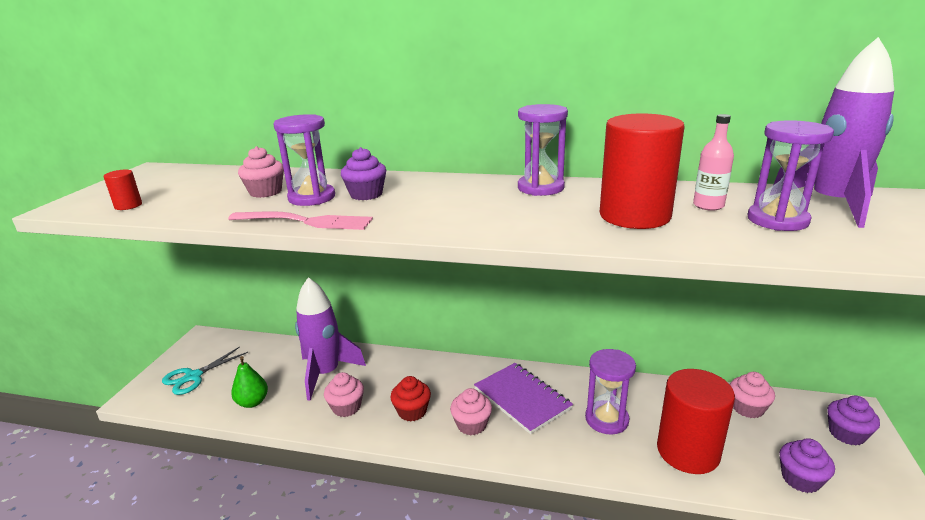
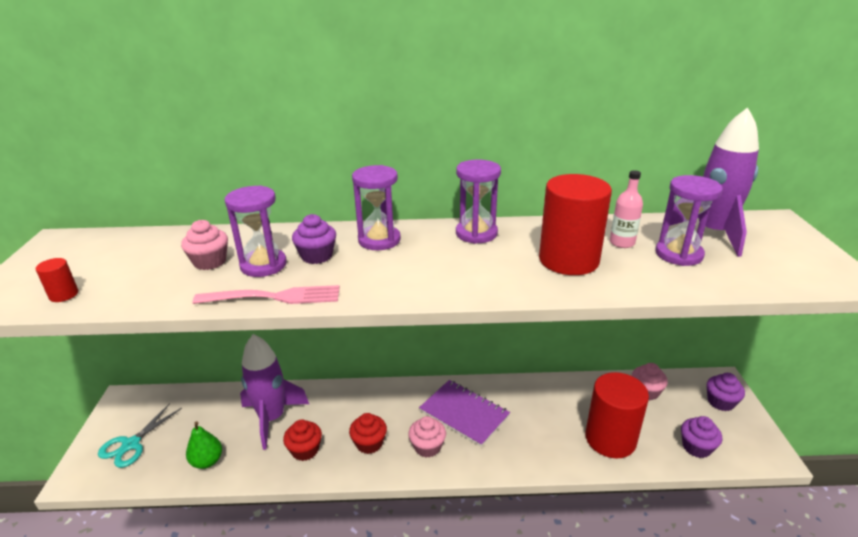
camera: 15 degrees left, 5 degrees up
(346, 407) = (305, 450): pink cupcake -> red cupcake
(606, 419) = (540, 421): purple hourglass -> purple hourglass (379, 240)

